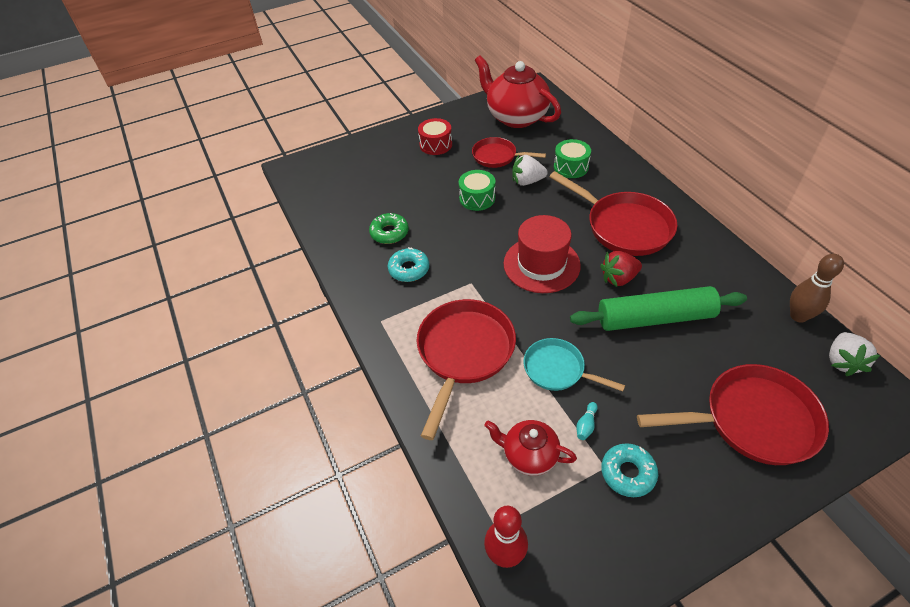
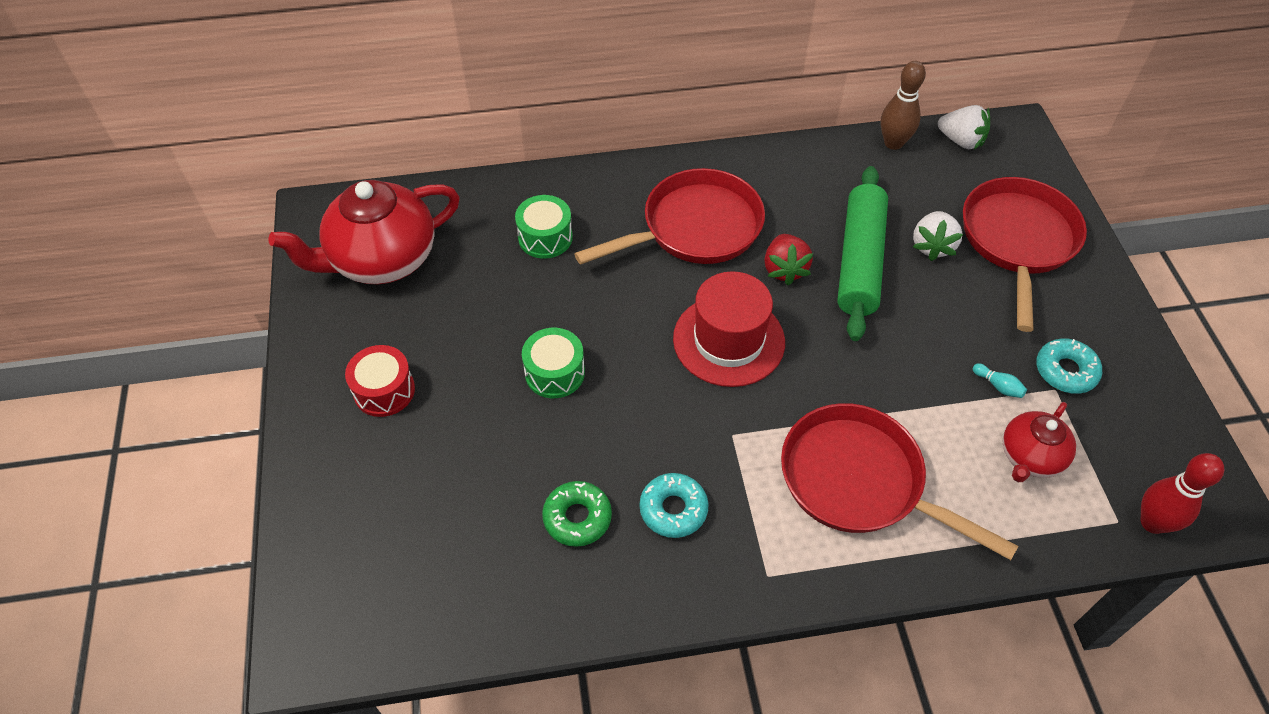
camera: 75 degrees left, 5 degrees up
(497, 156) = (468, 316): red pan -> none
(527, 181) = (549, 298): white strawberry -> white strawberry (932, 246)
(557, 369) = (912, 385): turquoise pan -> none

